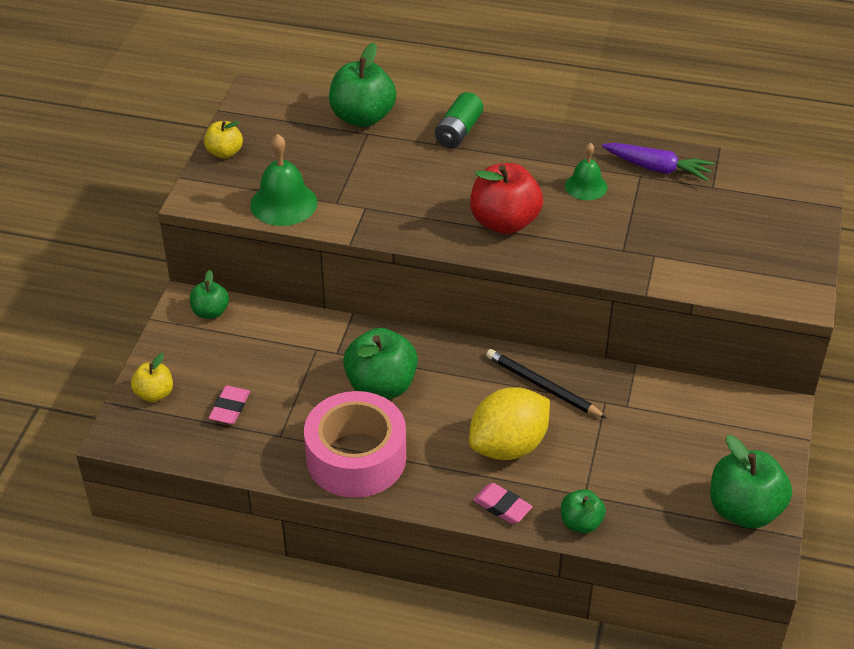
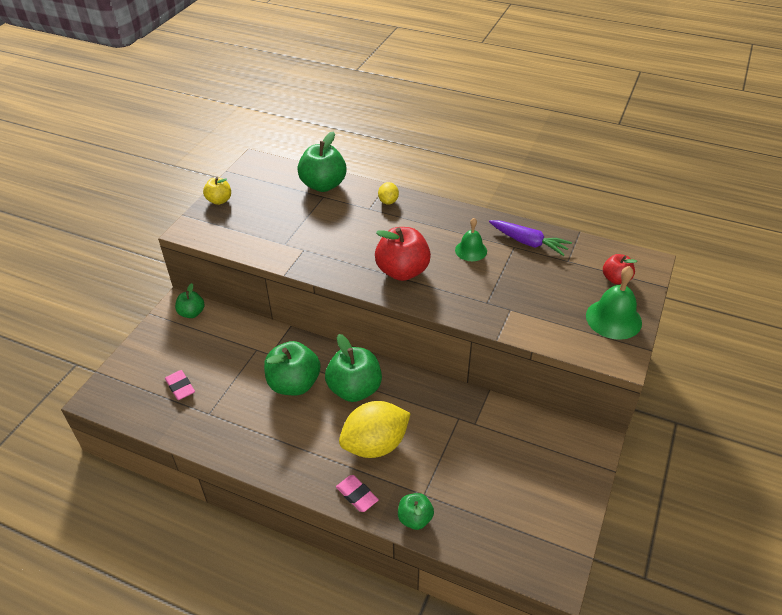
camera: 10 degrees right, 0 degrees up
(154, 394) = (131, 369): yellow apple -> none
(230, 408) = (180, 387): pink eraser -> pink eraser turned 60 degrees counterclockwise
(283, 203) = (247, 240): green bell -> green bell (613, 319)
(356, 458) = (258, 439): pink tape -> none
(458, 132) = (388, 201): green battery -> yellow lemon
(543, 386) = (414, 399): black pencil -> none
(744, 510) = (549, 526): green apple -> green apple (354, 389)
(777, 204) = (616, 279): none -> red apple

